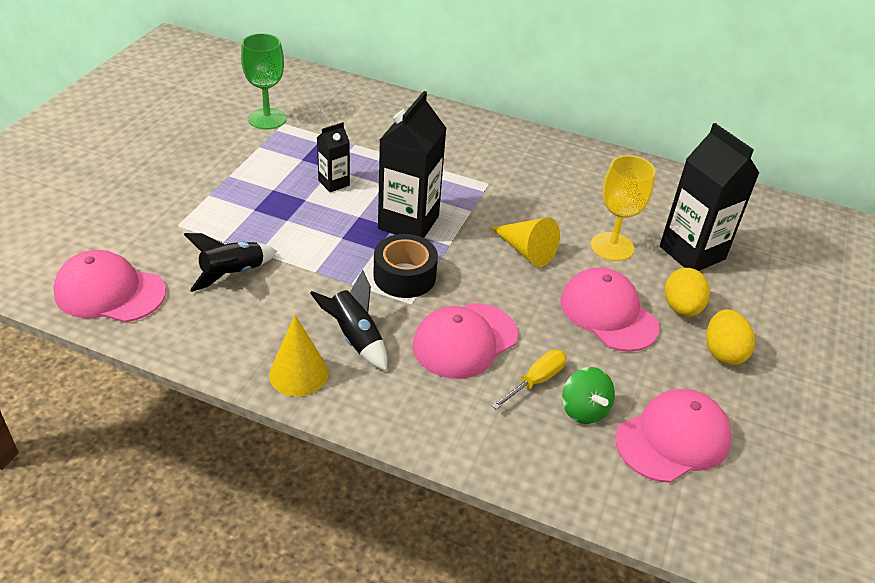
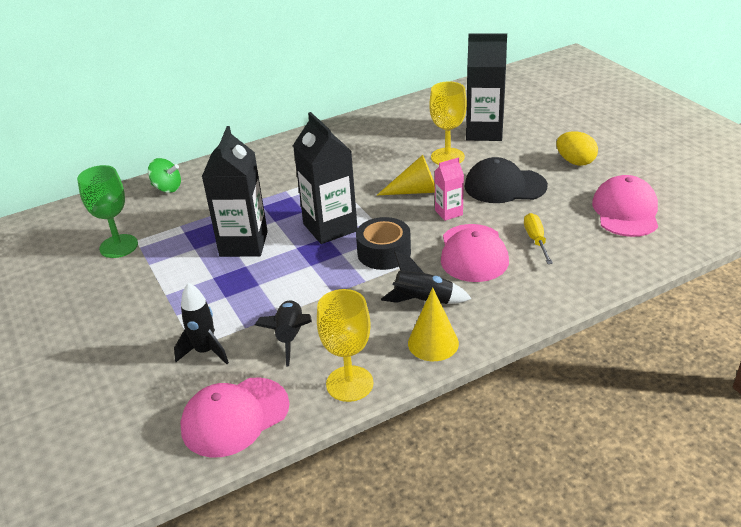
camera: 45 degrees left, 5 degrees down
(176, 234) = (205, 351): none -> black rocket
(199, 342) = (349, 383): none -> yellow goblet
(334, 183) = (243, 244): black carton -> black carton, size x1.95
(515, 291) = (448, 212): none -> pink carton
(583, 410) = (576, 233): green spinning top -> green spinning top (167, 188)
(608, 313) = (505, 186): pink cap -> black cap
(681, 308) = (526, 158): yellow egg -> none

